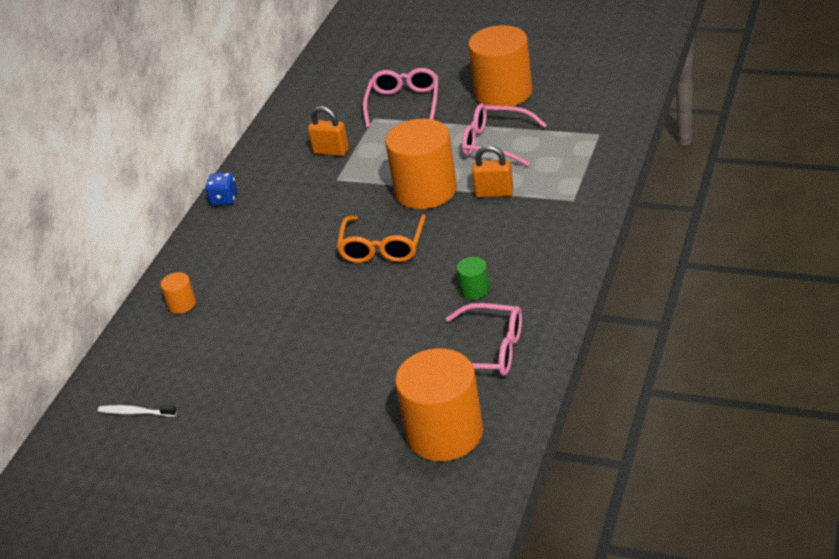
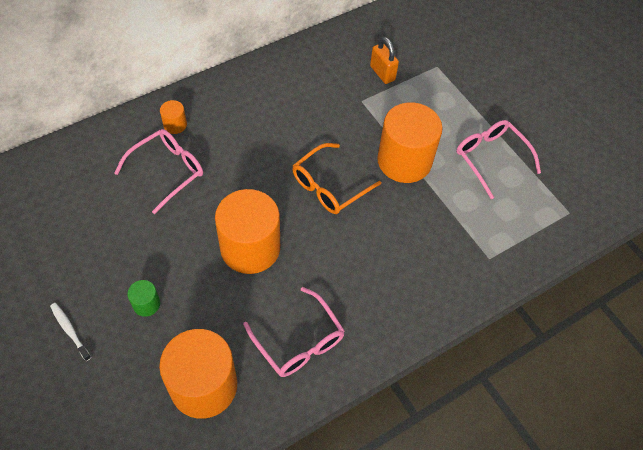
camera: 30 degrees right, 20 degrees up
(135, 412) = (68, 189): white toothbrush -> white toothbrush (70, 330)
(224, 199) = (282, 58): blue dice -> none
(404, 104) = (468, 70): pink glasses -> pink glasses (167, 171)
(474, 290) = (345, 278): green cylinder -> green cylinder (146, 304)
(494, 193) = (445, 203): orange padlock -> none
(503, 93) = (542, 116): orange cylinder -> orange cylinder (250, 248)

